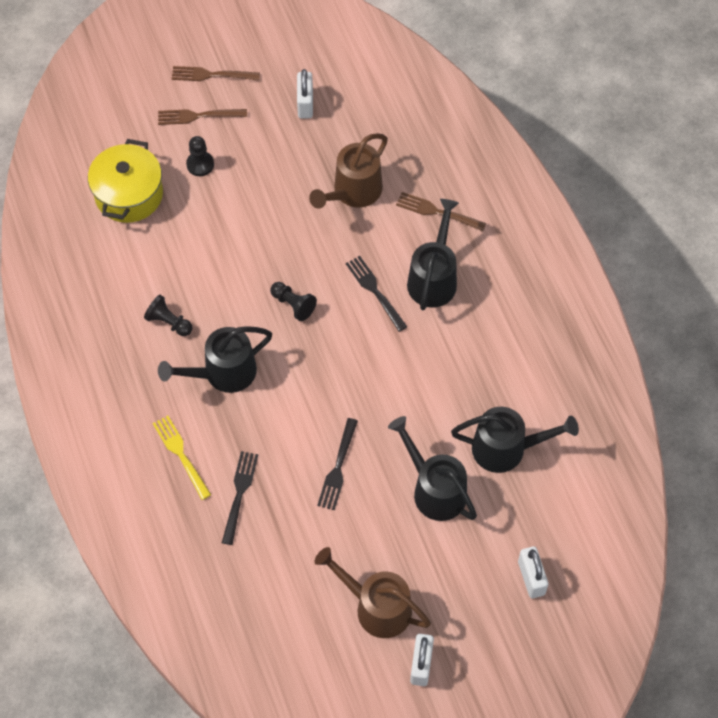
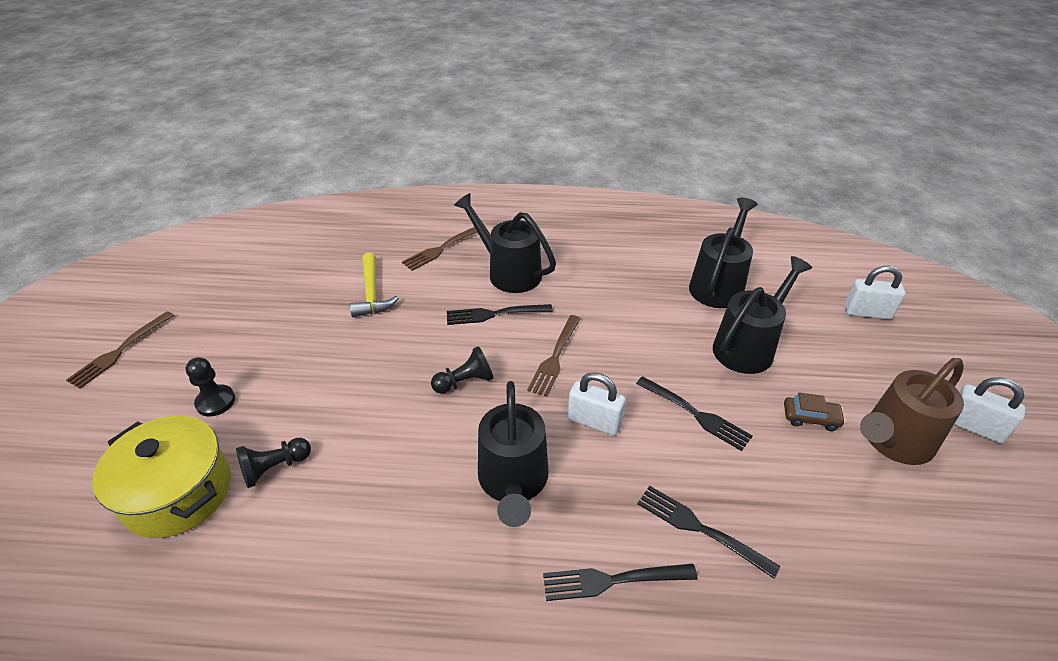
camera: 65 degrees left, 20 degrees down
(169, 322) = (400, 517): black pawn -> black pawn (275, 468)
(181, 454) = (613, 580): yellow fork -> black fork
(198, 116) = (154, 381): brown fork -> brown fork (555, 357)
(305, 104) = (240, 293): white padlock -> white padlock (594, 421)
(353, 192) = (371, 293): brown watering can -> yellow hammer
(373, 547) = (810, 418): none -> brown car
(434, 489) = (748, 346): black watering can -> black watering can turned 150 degrees clockwise

